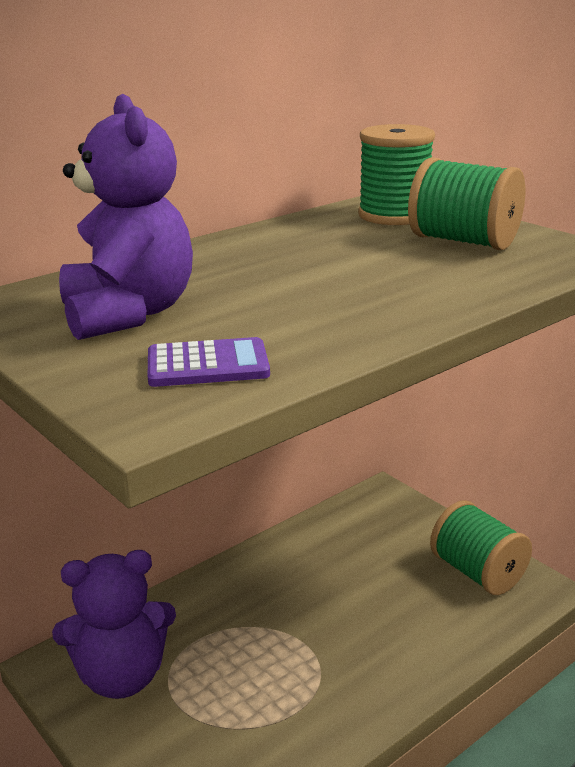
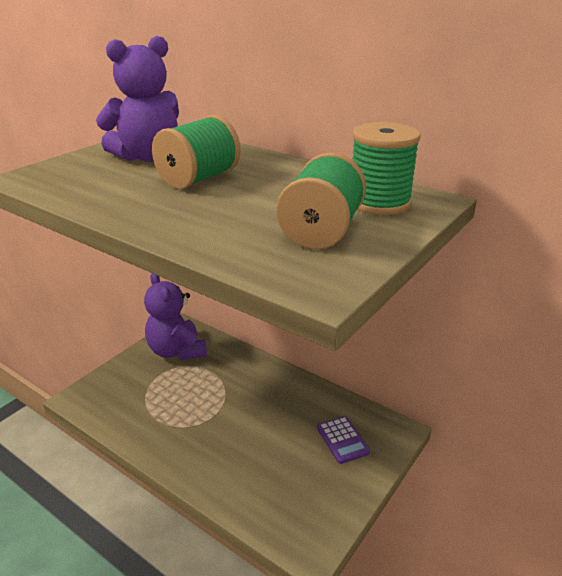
camera: 75 degrees right, 5 degrees up
(207, 365) = (77, 180): purple calculator -> purple calculator (342, 440)
(477, 573) = (315, 501): green spool -> green spool (199, 179)

